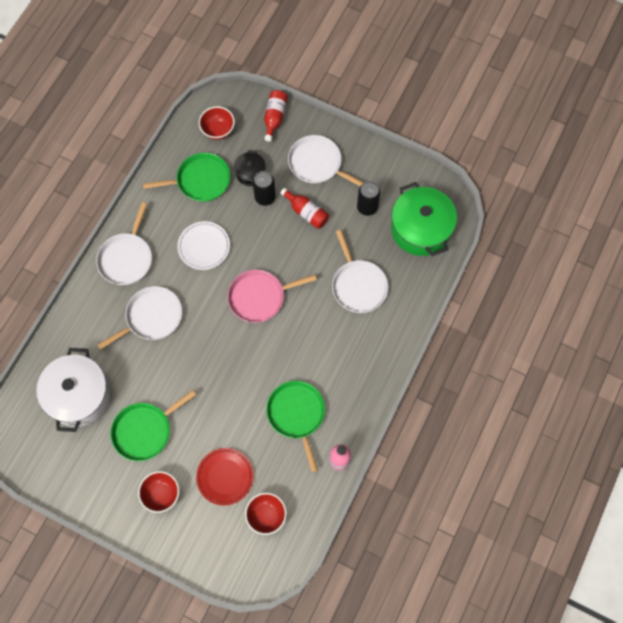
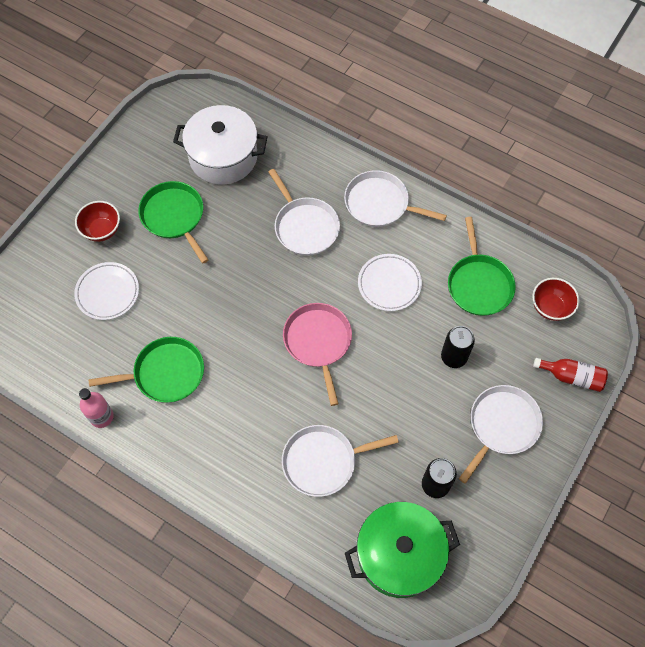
camera: 95 degrees right, 5 degrees down
(225, 477) = (107, 293): red plate -> white plate
(250, 173) = (488, 342): black pot -> none
(266, 515) = (55, 332): red bowl -> none
(306, 212) = (430, 406): red bottle -> none

